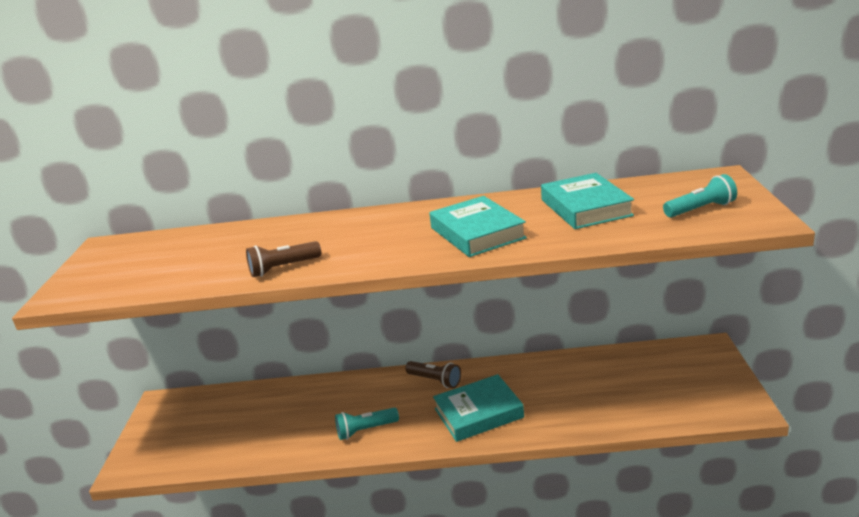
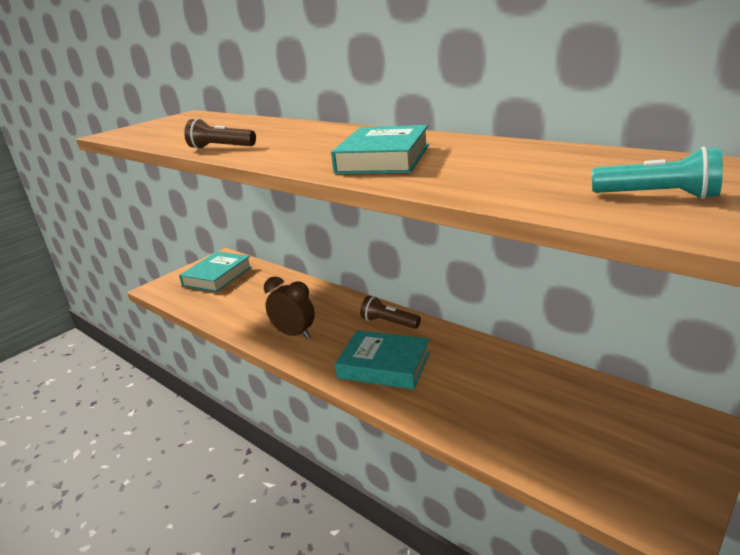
camera: 40 degrees right, 0 degrees up
(366, 430) = (294, 334): turquoise flashlight -> brown clock
(435, 380) = (389, 323): brown flashlight -> brown flashlight turned 135 degrees clockwise
(586, 207) = (524, 163): turquoise book -> turquoise book (217, 276)

